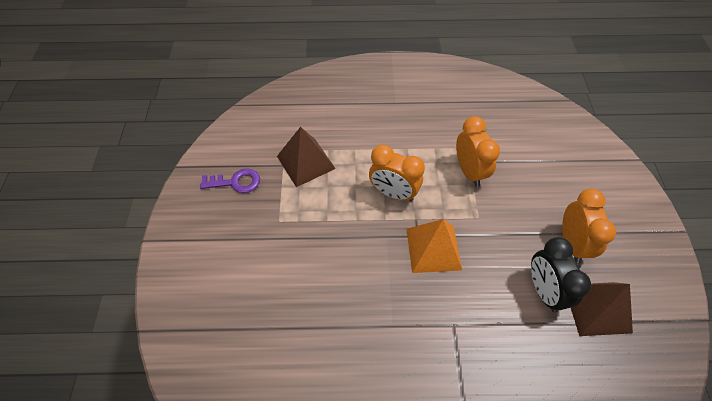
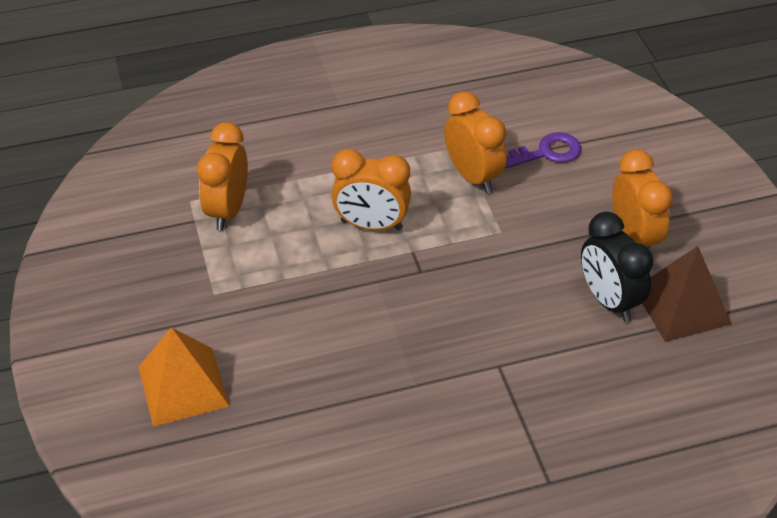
camera: 15 degrees left, 10 degrees down
(236, 182) = (129, 257): purple key -> purple key (546, 152)
(305, 162) = (228, 210): brown pyramid -> orange clock
(433, 248) = (447, 282): orange pyramid -> orange pyramid (183, 386)

